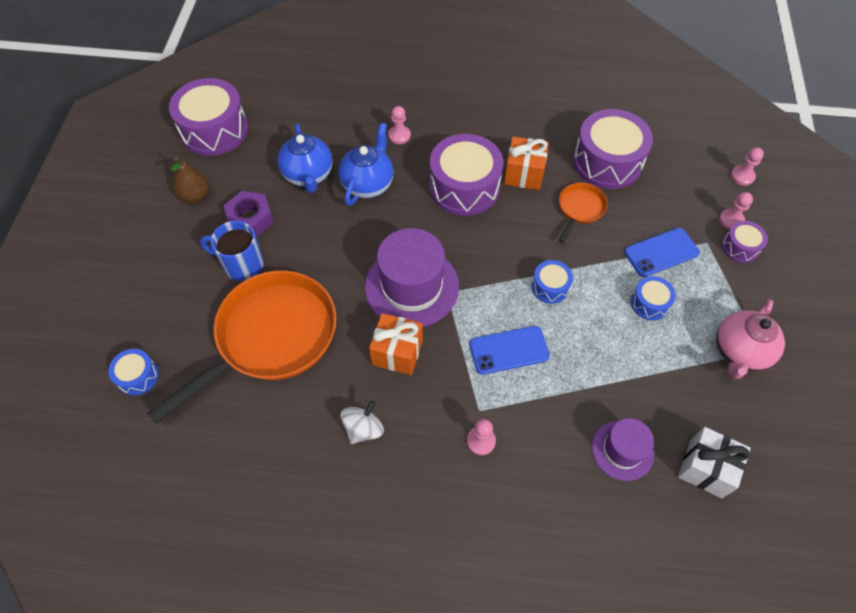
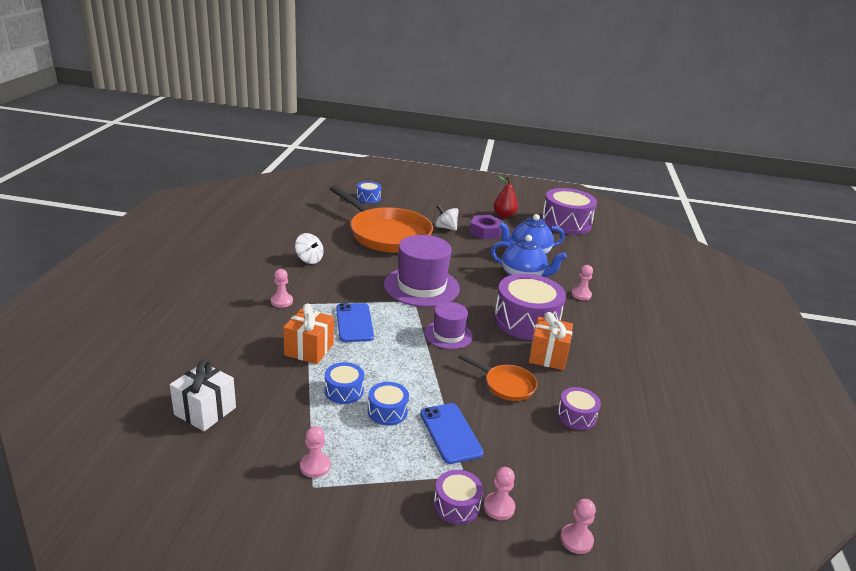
camera: 90 degrees right, 30 degrees down
(195, 195) = (504, 215): brown pear -> red pear
(242, 265) = (445, 228): blue mug -> white spinning top
(397, 352) = (364, 276): orange gift -> orange gift (309, 349)
(550, 287) = (414, 352): blue drum -> blue drum (344, 391)
(607, 162) = (576, 416): purple drum -> purple drum, size x0.49
(622, 450) = (244, 366): purple hat -> purple hat (448, 335)
(739, 352) = (315, 466): pink teapot -> pink pawn

